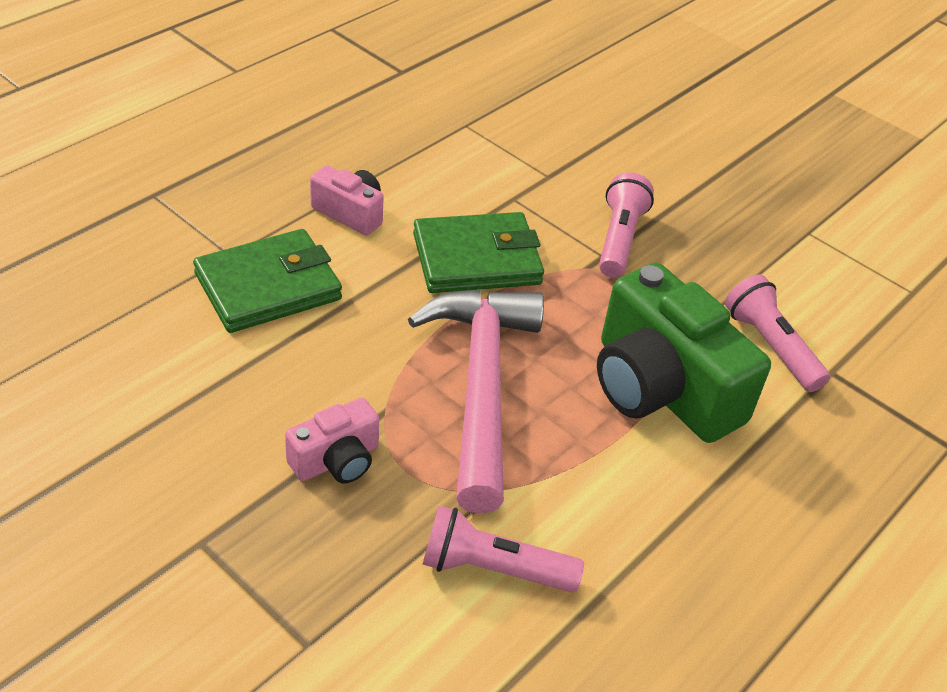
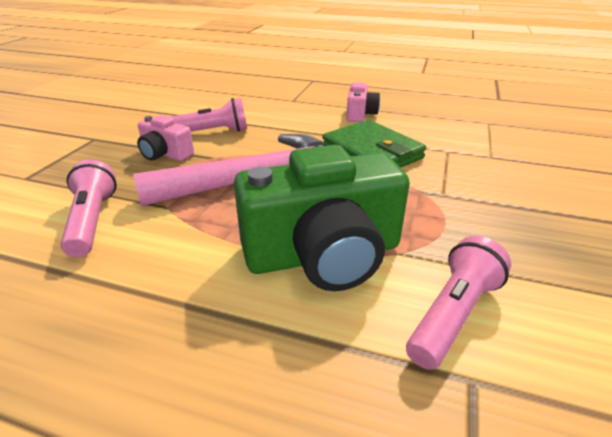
camera: 70 degrees right, 10 degrees down
(268, 287) = (279, 111): green wallet -> none
(619, 239) = (472, 196): pink flashlight -> pink flashlight (211, 132)
(661, 388) = (323, 255): green camera -> green camera turned 135 degrees counterclockwise

